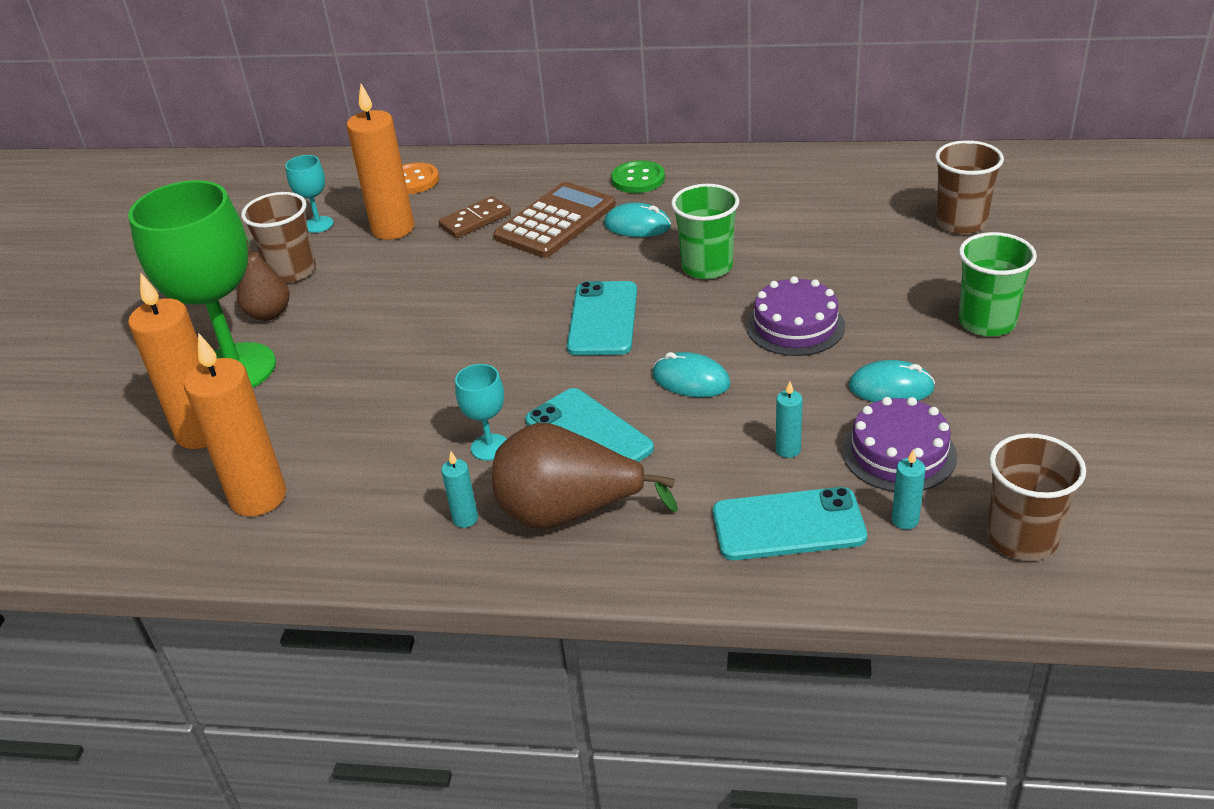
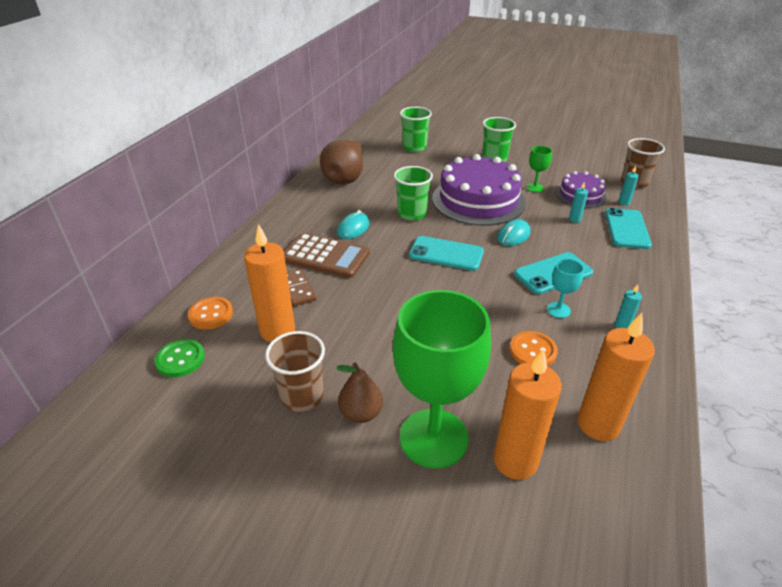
camera: 80 degrees left, 0 degrees up
(318, 224) = (236, 375): turquoise goblet -> none
(391, 429) = (532, 351): none -> orange button
(555, 221) = (325, 256): brown calculator -> brown calculator turned 150 degrees clockwise
(569, 513) = (617, 288): brown pear -> brown pear (345, 178)
(638, 179) = (299, 220): green button -> green button (180, 359)
(795, 326) = (478, 200): purple cake -> purple cake, size x1.86
(891, 387) = (534, 188): turquoise mouse -> green goblet
(960, 223) = (414, 147): brown cup -> green cup

